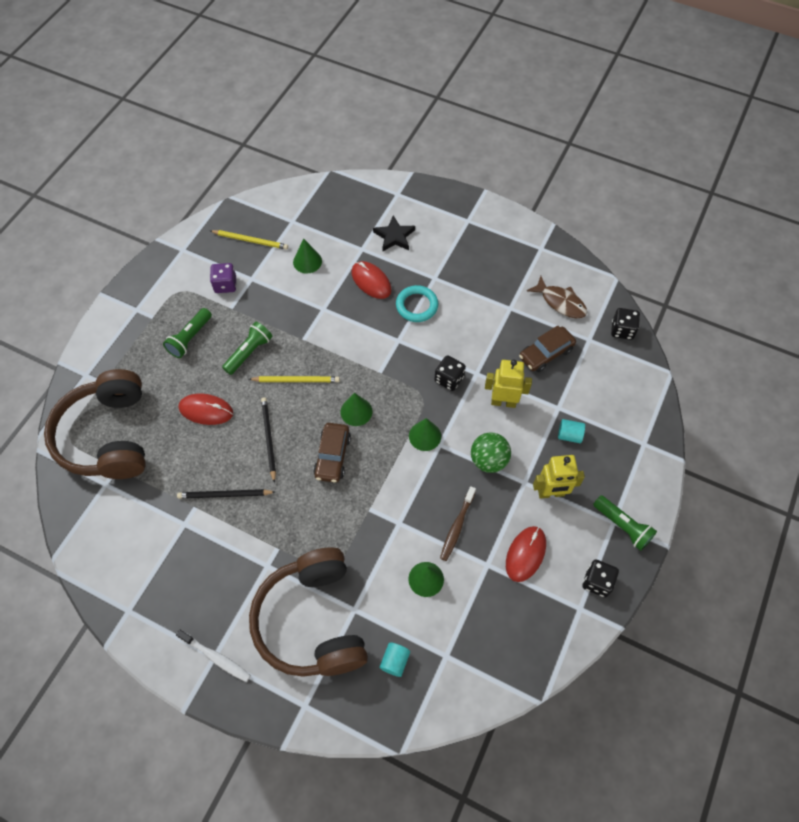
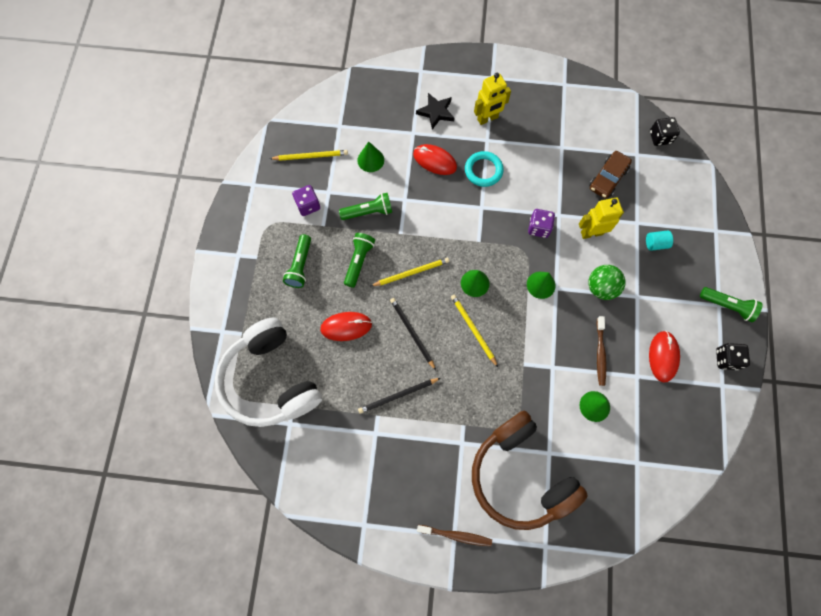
camera: 20 degrees left, 10 degrees up
(108, 436) = (270, 380): brown headphones -> white headphones
(216, 657) = (456, 535): white toothbrush -> brown toothbrush
(281, 309) = (368, 211): none -> green flashlight
(332, 456) = (473, 329): brown car -> yellow pencil
(395, 661) = (599, 483): turquoise cylinder -> none
(449, 379) = (539, 228): black dice -> purple dice
(551, 493) = (661, 298): yellow robot -> yellow robot (487, 118)
(560, 302) = (600, 128): brown fish -> none

